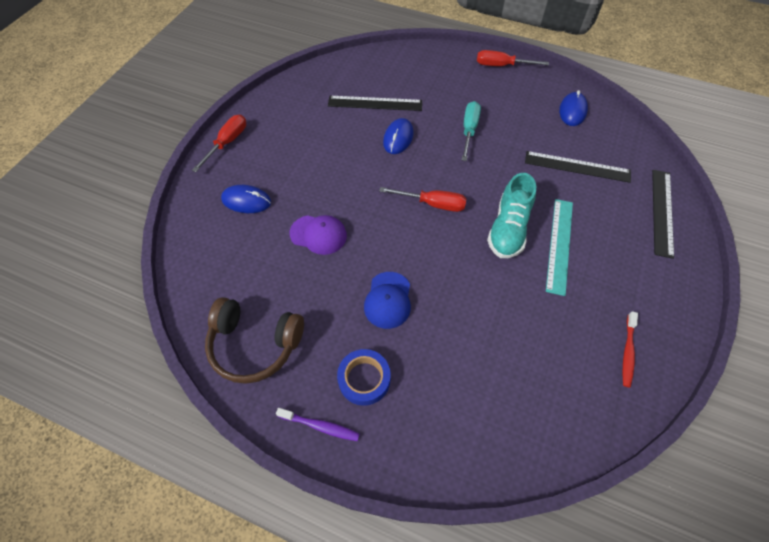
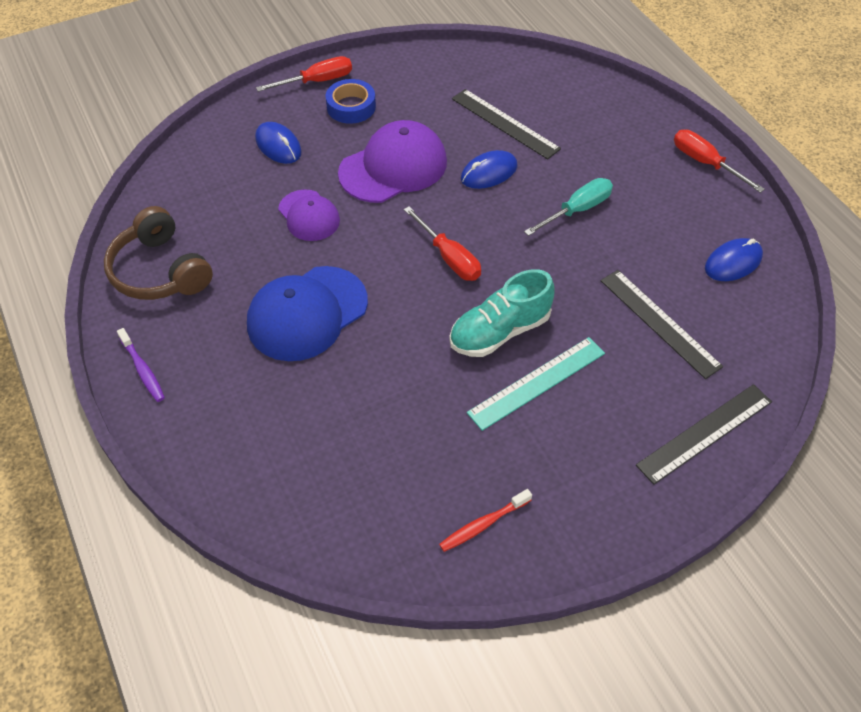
camera: 40 degrees right, 5 degrees down
(338, 169) = (393, 167): none -> purple cap
(364, 379) = (215, 361): blue tape -> blue tape (351, 107)
(388, 300) = (307, 313): blue cap -> blue cap, size x1.66

